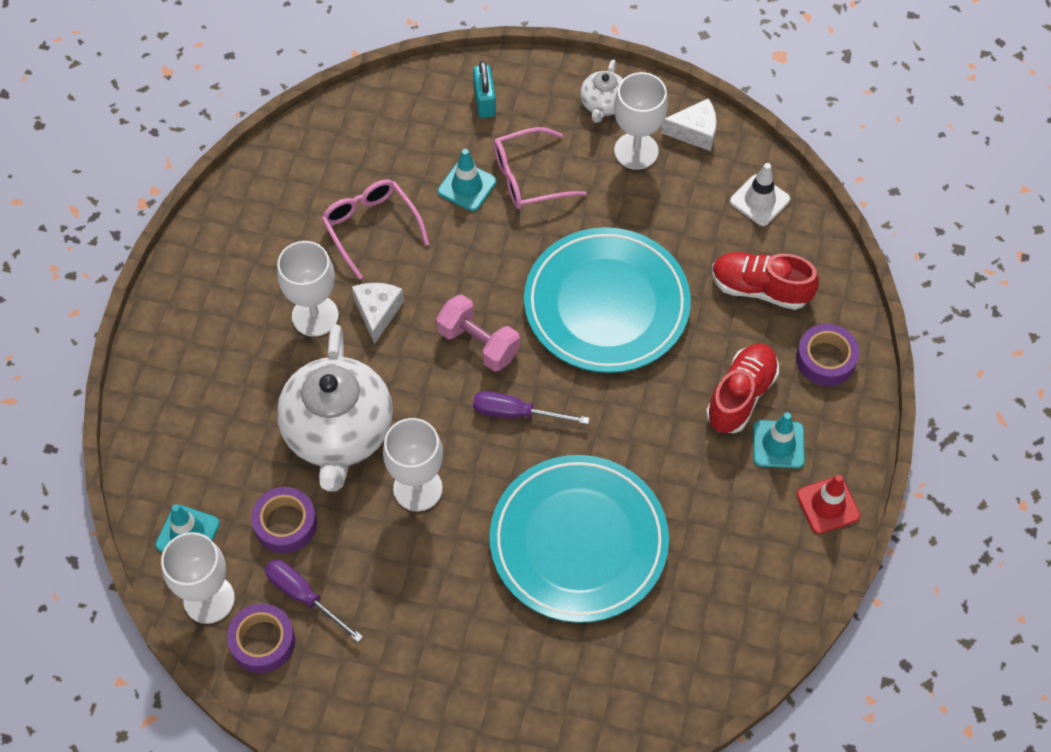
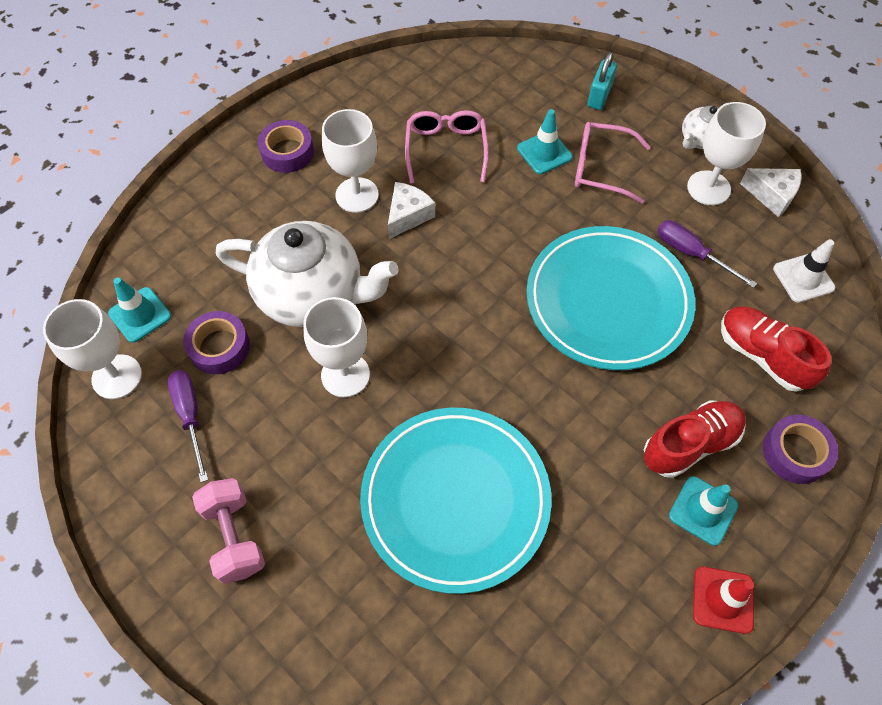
camera: 30 degrees right, 0 degrees up
(262, 641) = (131, 436): purple tape -> purple tape (287, 152)
(338, 432) = (312, 295): white teapot -> white teapot turned 105 degrees counterclockwise
(478, 343) = (475, 280): pink dumbbell -> pink dumbbell (234, 536)
(516, 413) = (470, 354): purple screwdriver -> purple screwdriver (691, 253)

